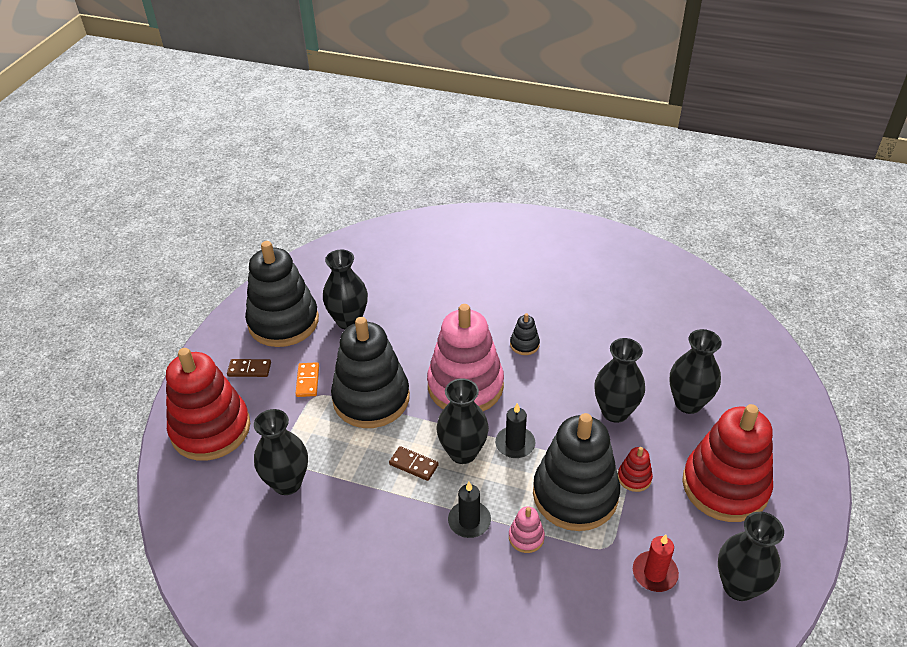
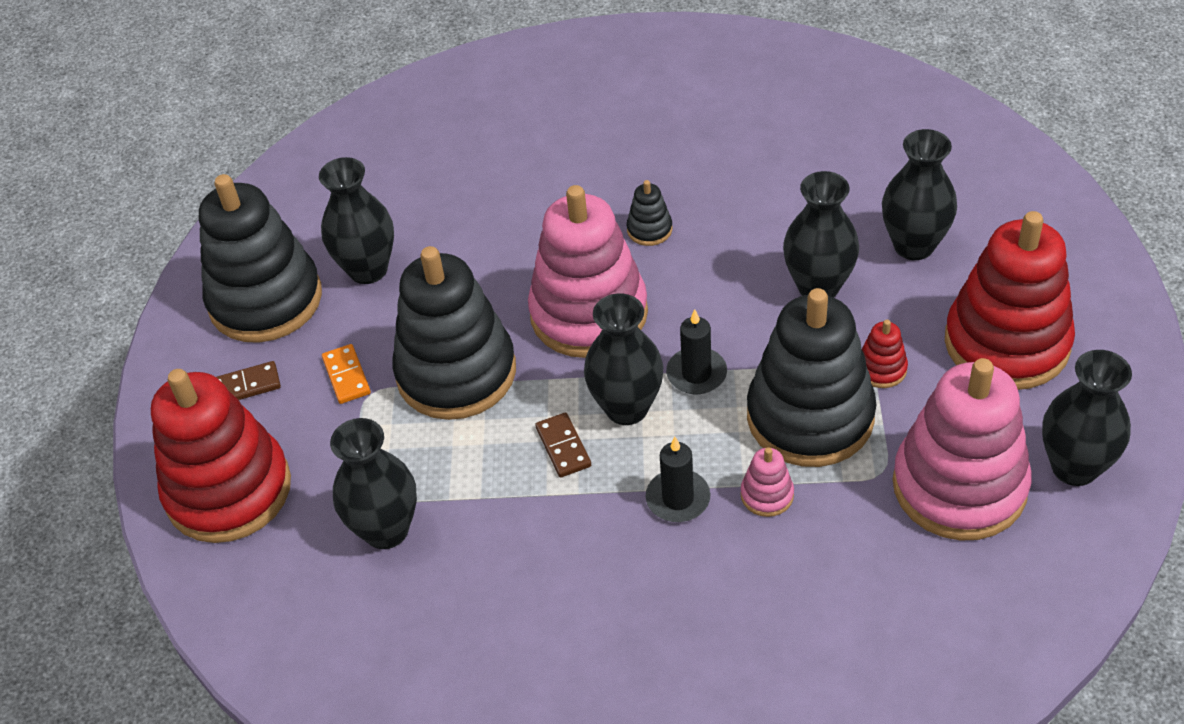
camera: 15 degrees left, 5 degrees up
(413, 465) = (563, 447): brown domino -> brown domino turned 60 degrees clockwise
(654, 573) = (959, 486): red candle -> pink stacking toy

